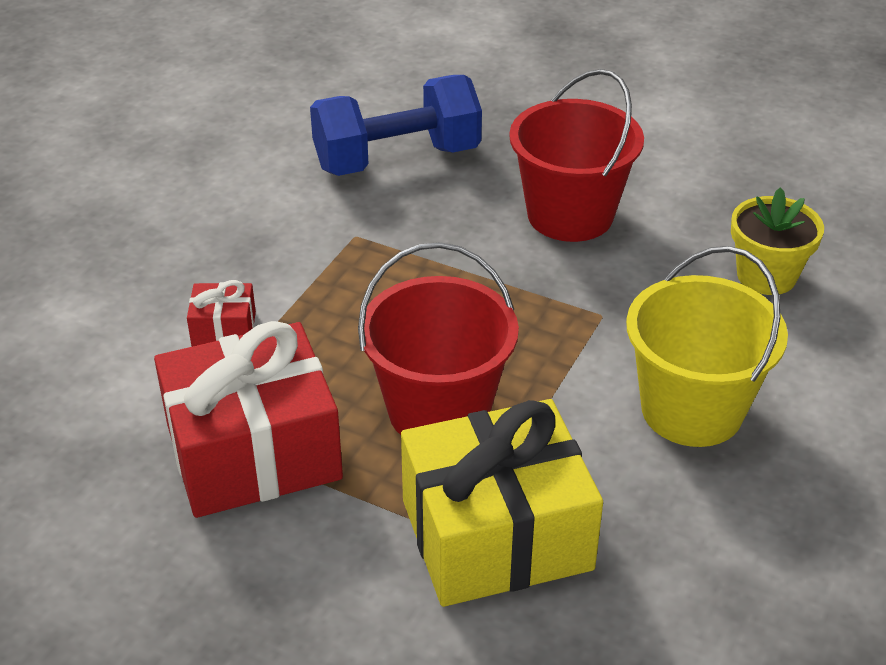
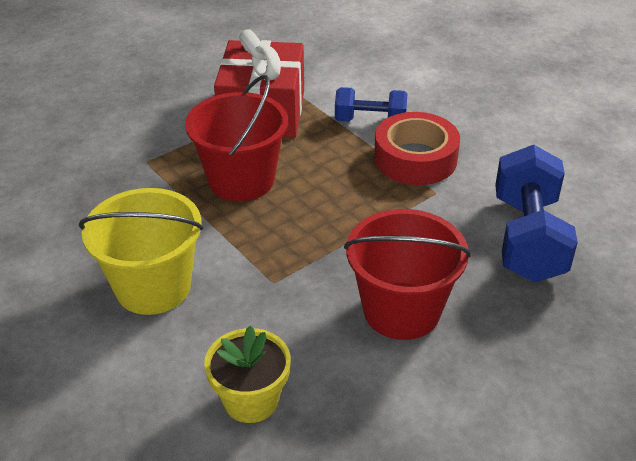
camera: 115 degrees right, 0 degrees up
(224, 329) = (370, 121): red gift -> blue dumbbell
(294, 267) = (415, 159): none -> red tape
(496, 534) = (136, 173): yellow gift -> none

